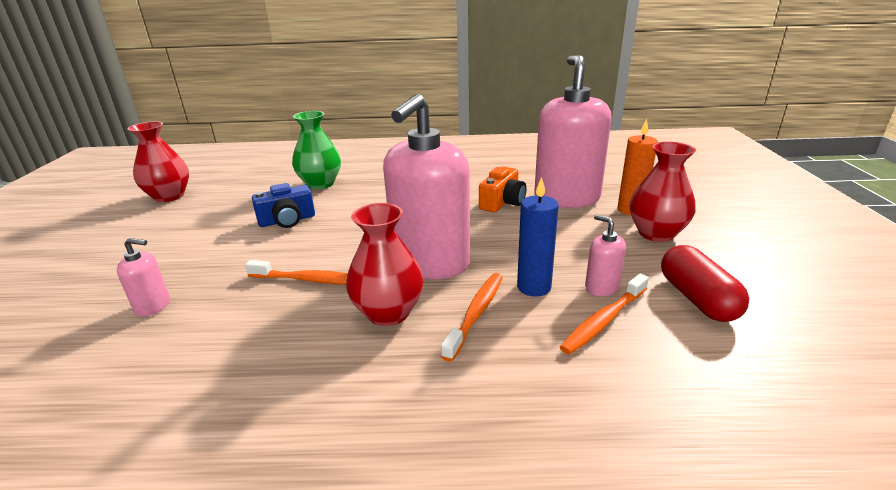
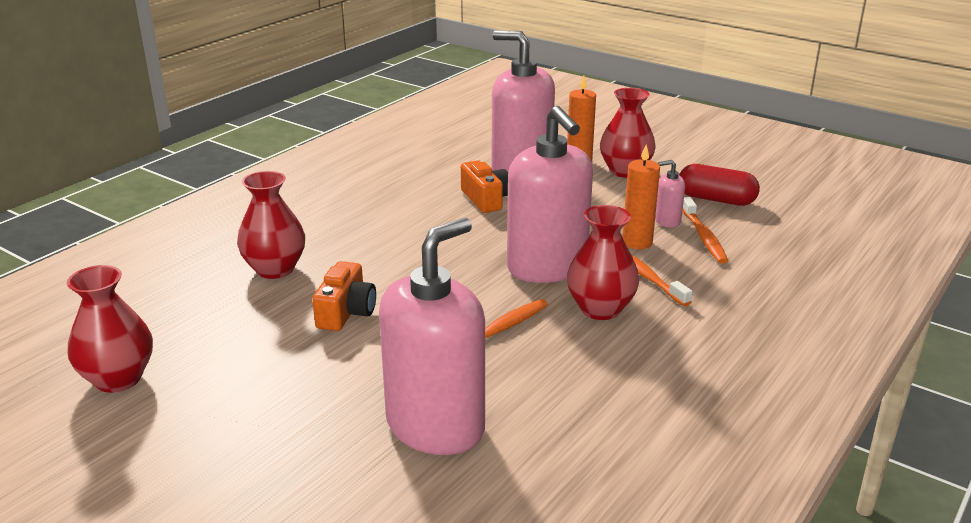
camera: 55 degrees left, 0 degrees up
(153, 306) = (435, 426): pink soap dispenser -> pink soap dispenser, size x2.38
(287, 220) = (346, 312): blue camera -> orange camera
(320, 184) = (275, 269): green vase -> red vase
(534, 287) = (637, 242): blue candle -> orange candle

